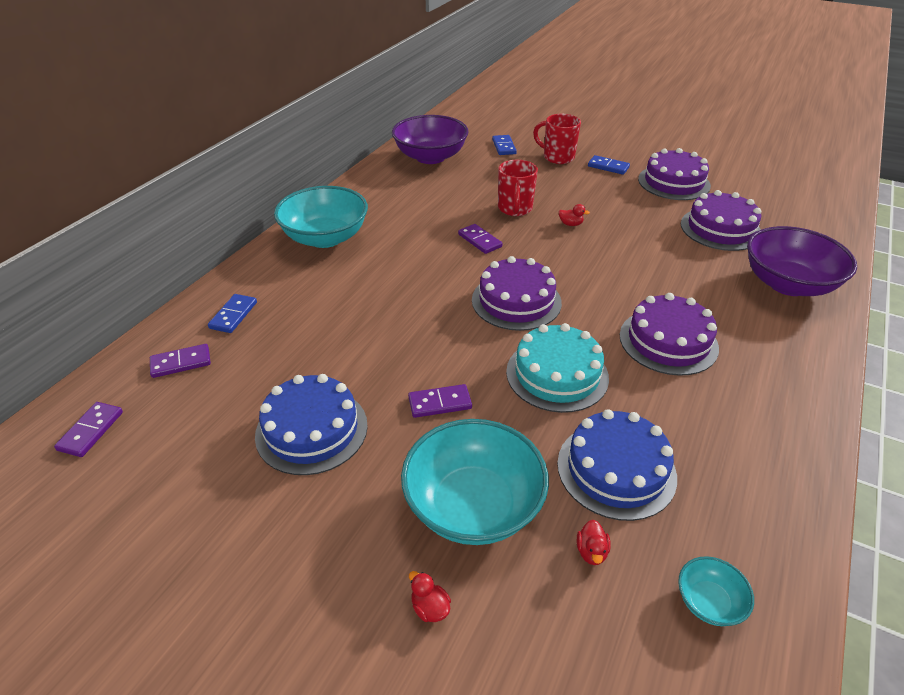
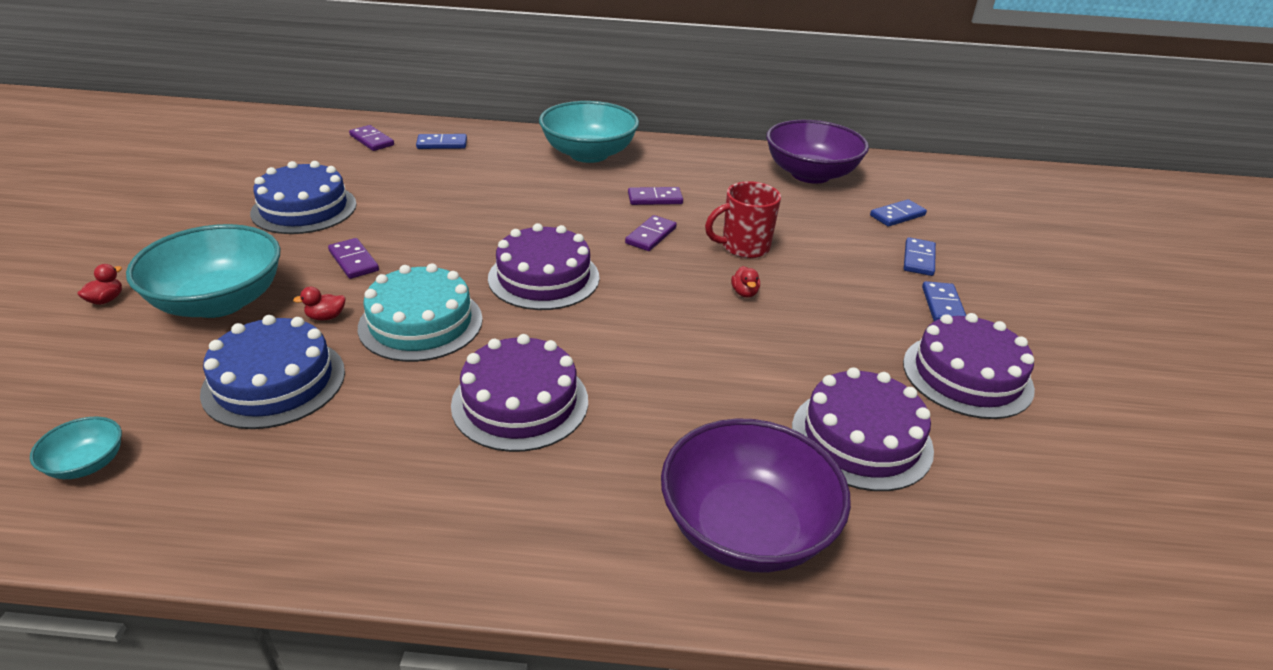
camera: 65 degrees right, 5 degrees down
(91, 431) = (287, 132): purple domino -> purple domino (655, 199)
(557, 157) = (919, 259): red mug -> blue domino
(591, 552) = (160, 377): red duck -> red duck (326, 317)

